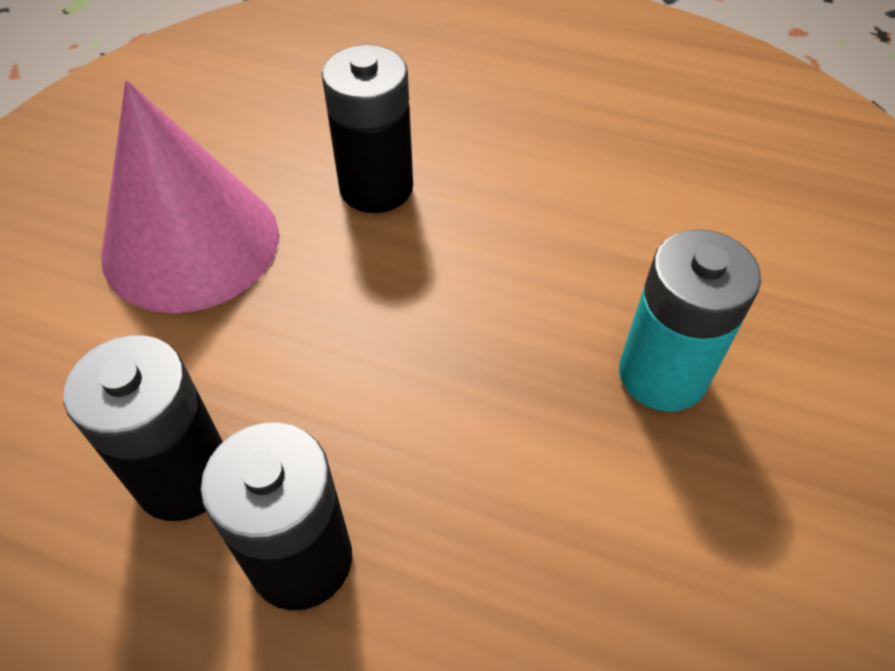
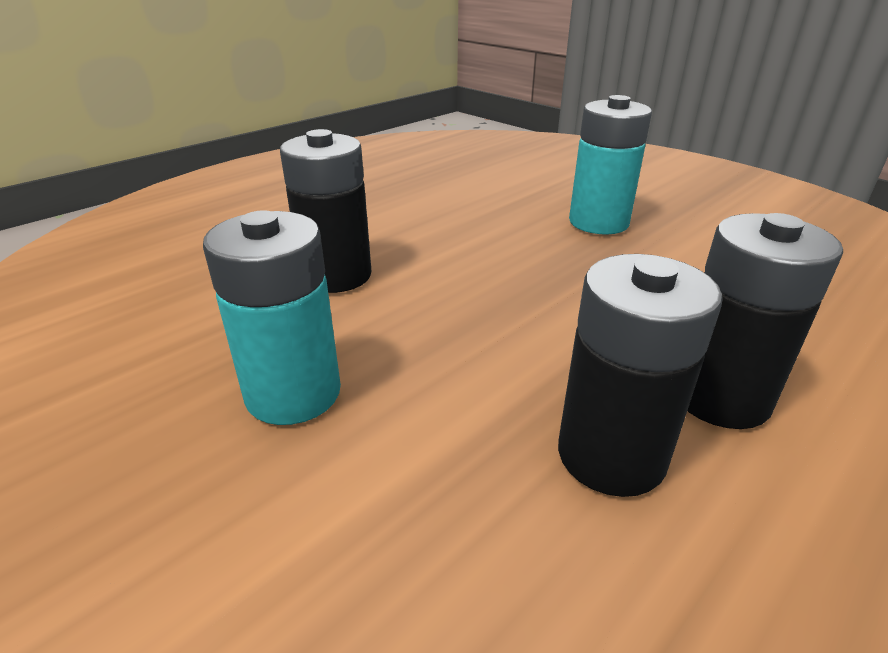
camera: 65 degrees left, 20 degrees down
(191, 243) = (293, 393): pink cone -> turquoise battery

